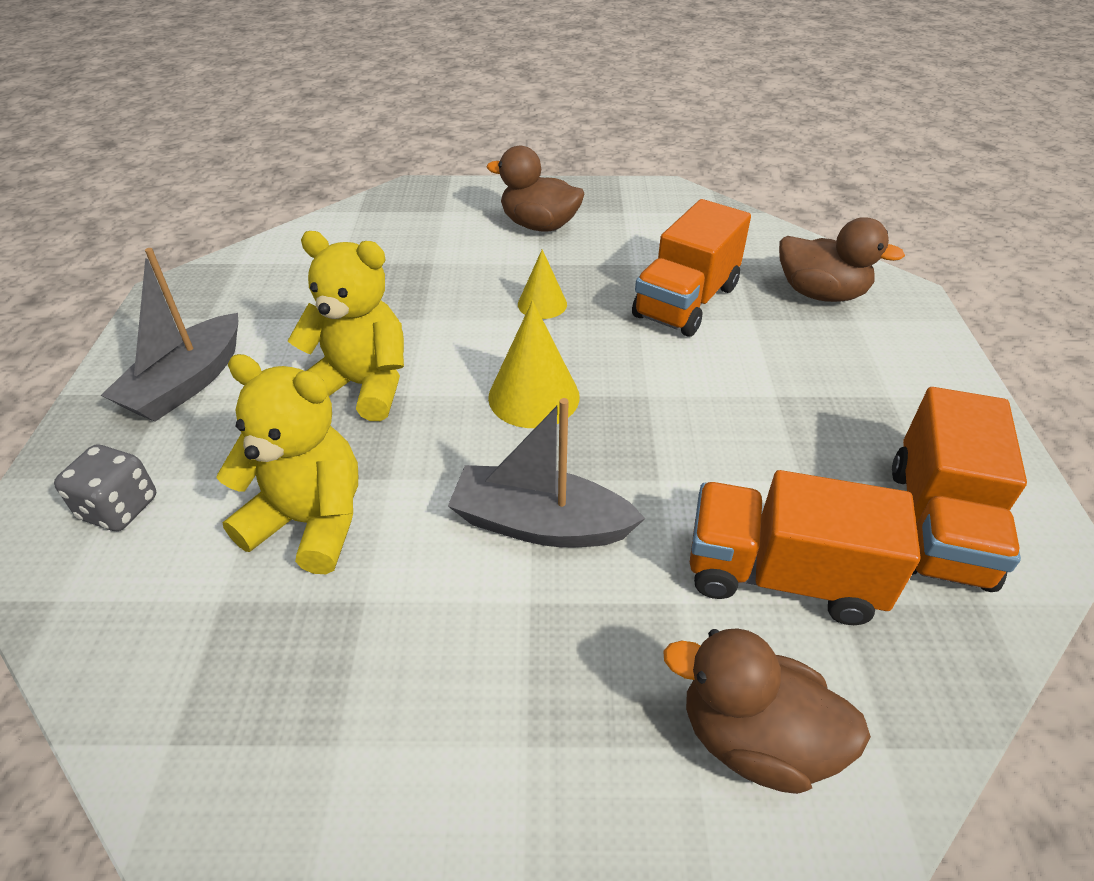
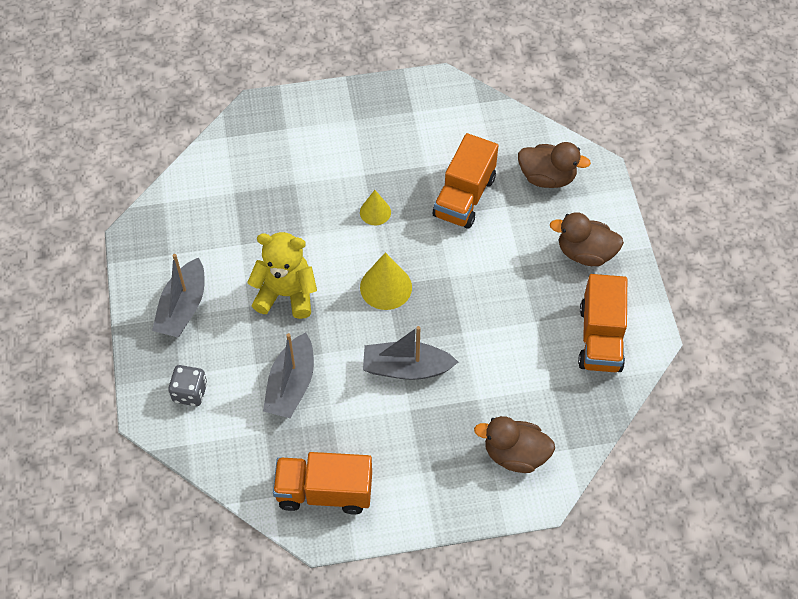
camera: 10 degrees left, 15 degrees up
(310, 522) = (291, 385): yellow teddy bear -> grey boat
(539, 225) = (357, 135): brown duck -> brown duck (585, 253)
(781, 575) = (525, 378): orange truck -> orange truck (324, 492)

